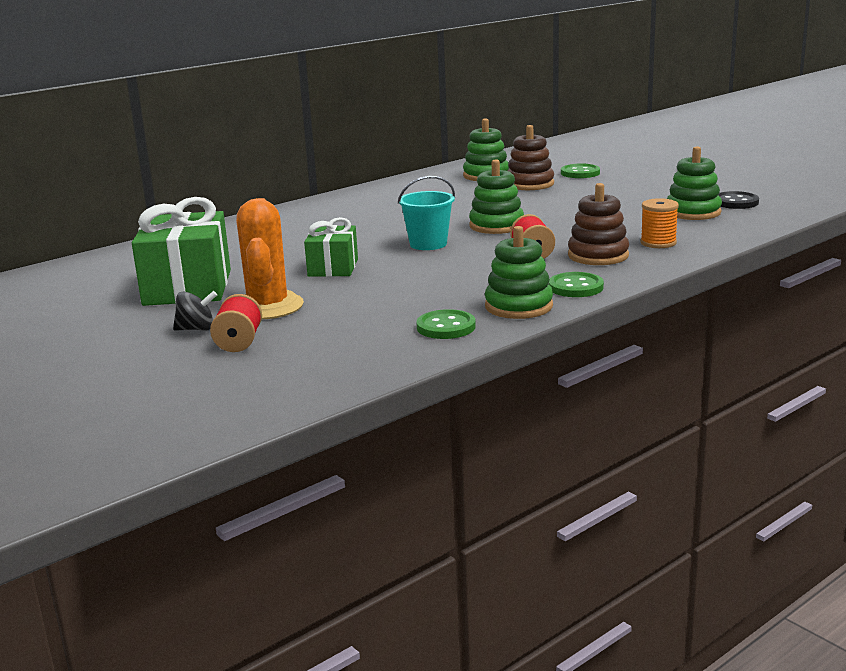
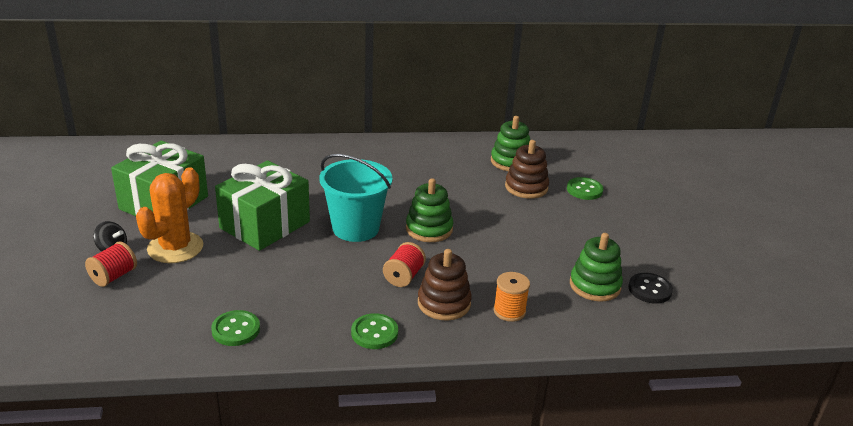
camera: 30 degrees right, 10 degrees up
(333, 268) = (265, 225): green gift -> green gift, size x1.72
(428, 244) = (355, 228): turquoise bucket -> turquoise bucket, size x1.51
(518, 306) = (308, 333): green stacking toy -> none

